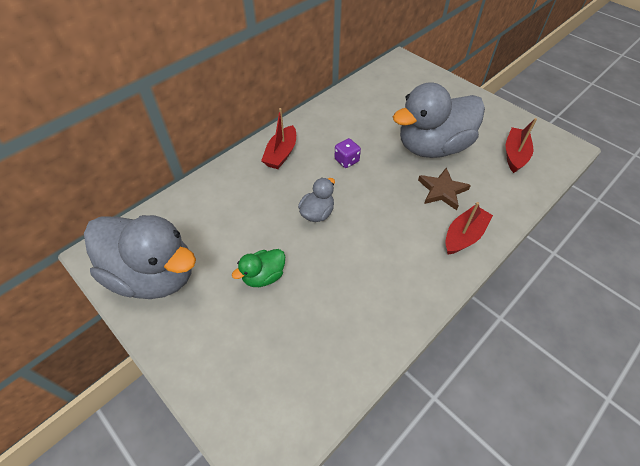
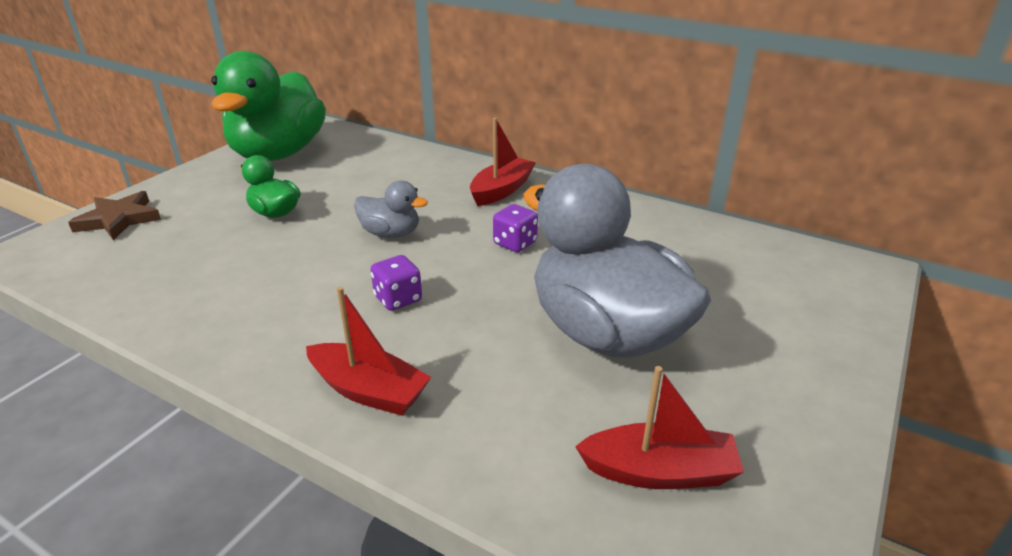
camera: 75 degrees right, 20 degrees down
(154, 274) = (278, 154): grey duck -> green duck
(281, 154) = (501, 190): red boat -> red boat turned 120 degrees clockwise
(390, 217) = (398, 299): none -> purple dice
(442, 191) = (483, 354): brown star -> brown star (119, 219)

